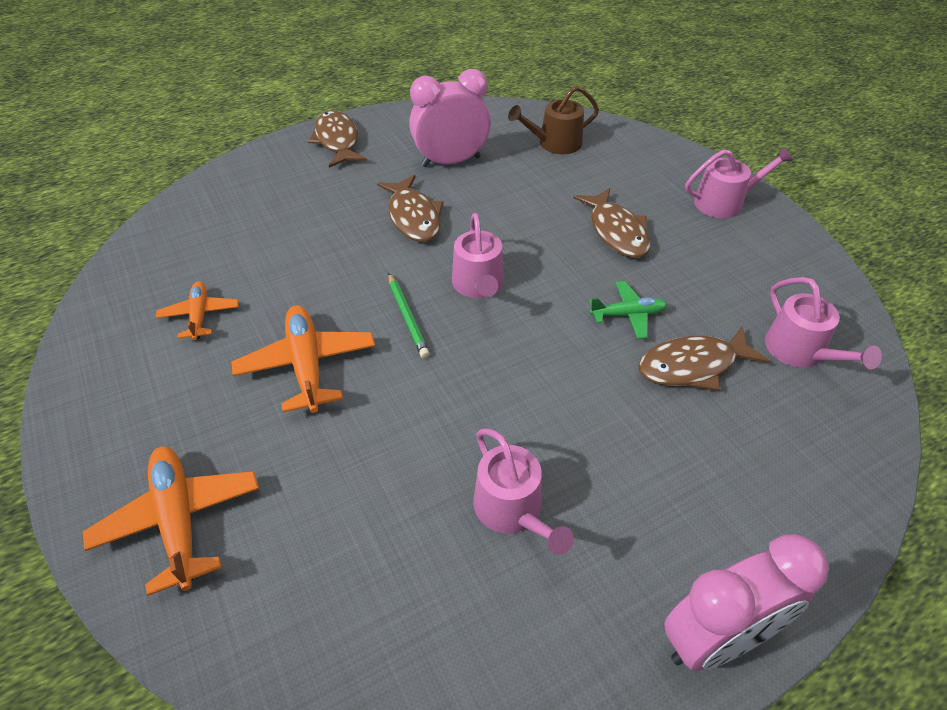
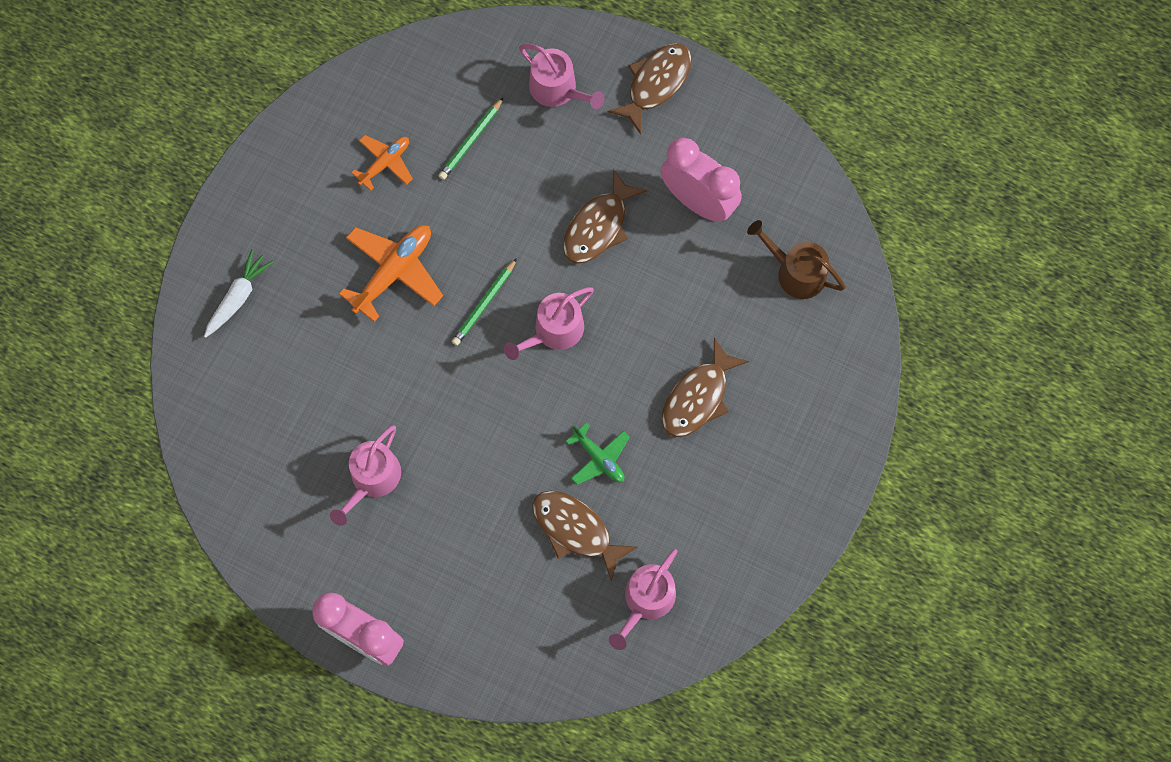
camera: 55 degrees right, 25 degrees up
(179, 520) = (238, 297): orange plane -> white carrot
(253, 252) = (471, 141): none -> green pencil
(724, 202) = (809, 466): pink watering can -> pink watering can (557, 89)

